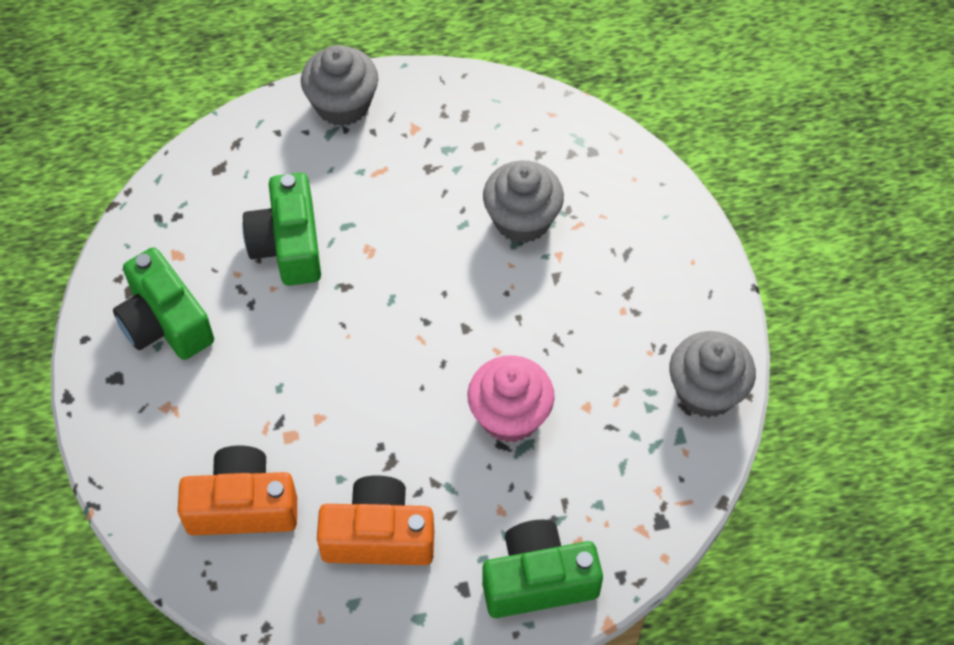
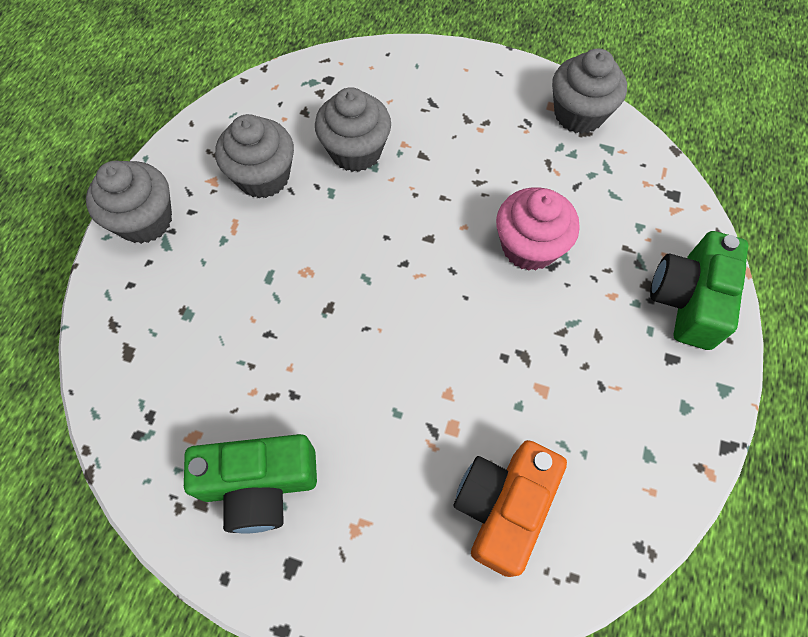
camera: 60 degrees left, 5 degrees up
(288, 244) = (253, 332): green camera -> none
(378, 536) = (591, 401): orange camera -> none
(444, 163) = (263, 177): none -> grey cupcake

